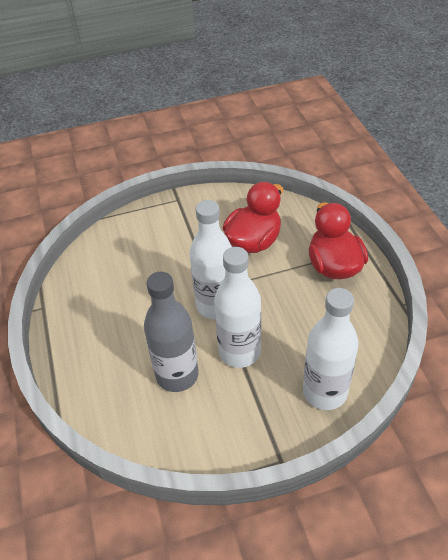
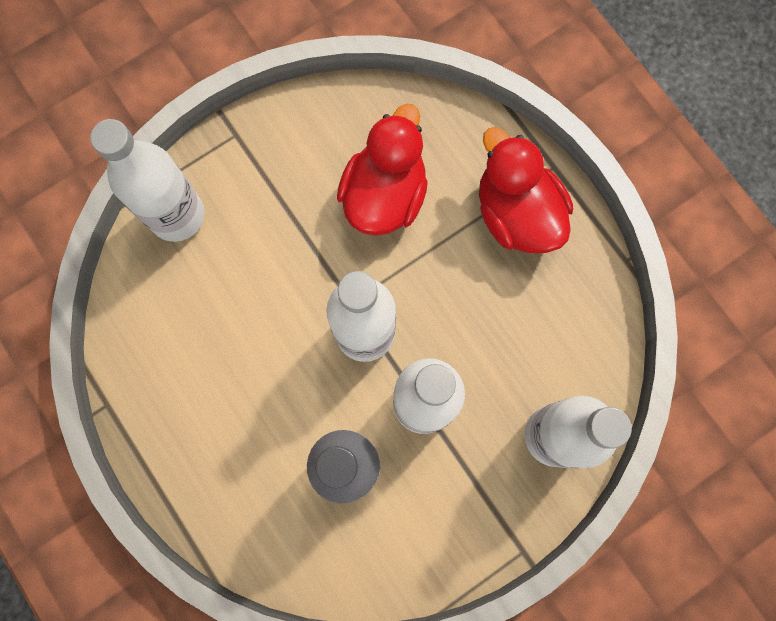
camera: 20 degrees left, 30 degrees up
(128, 227) = (177, 215): none -> white bottle

